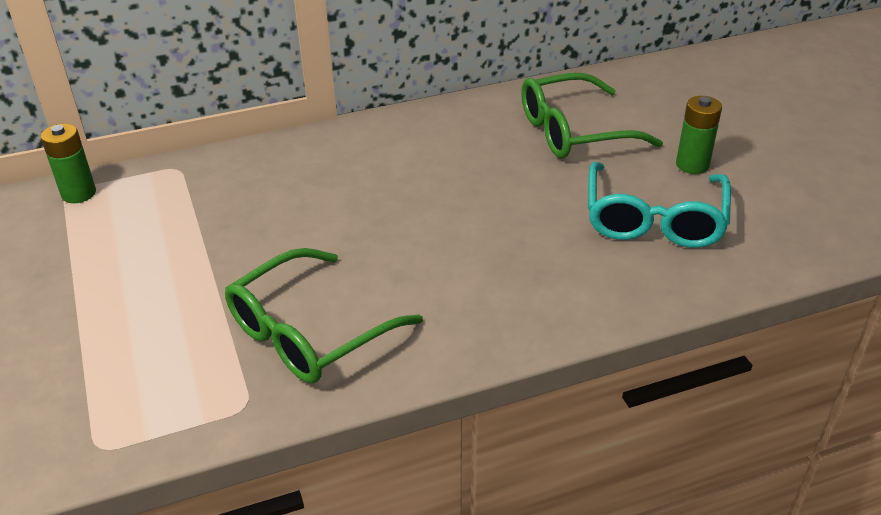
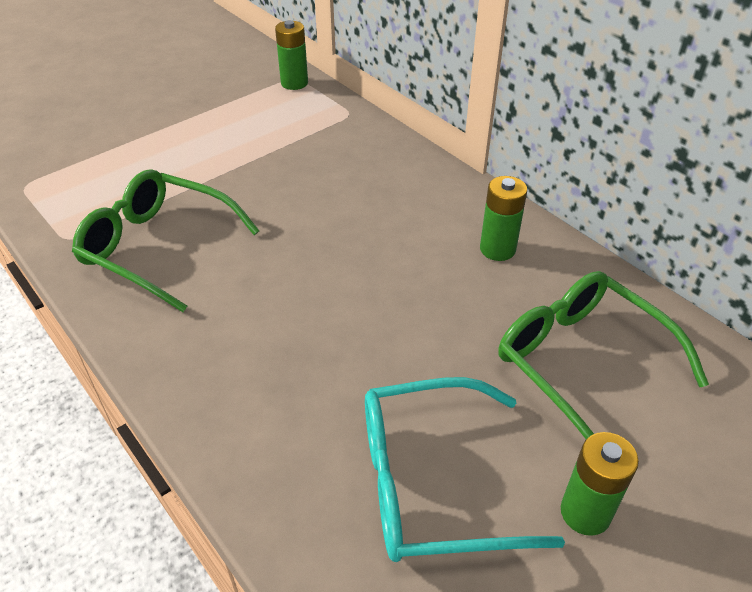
camera: 70 degrees right, 5 degrees up
(439, 134) = (497, 249): none -> green battery

